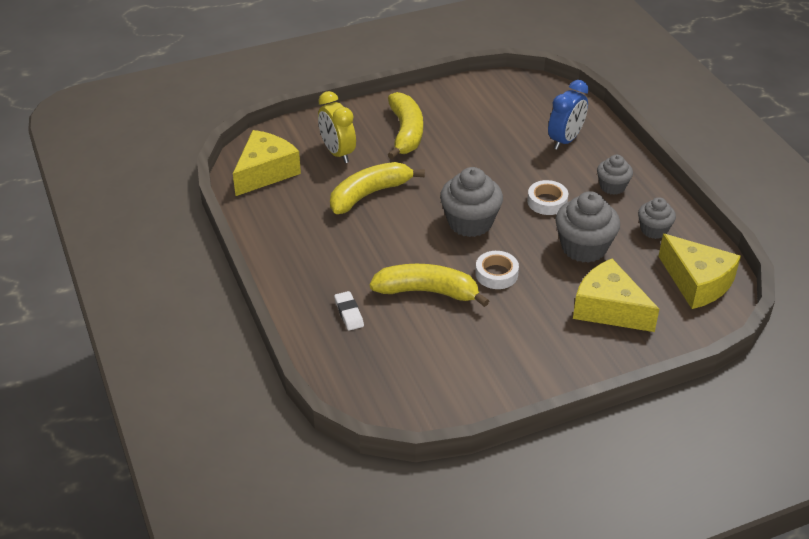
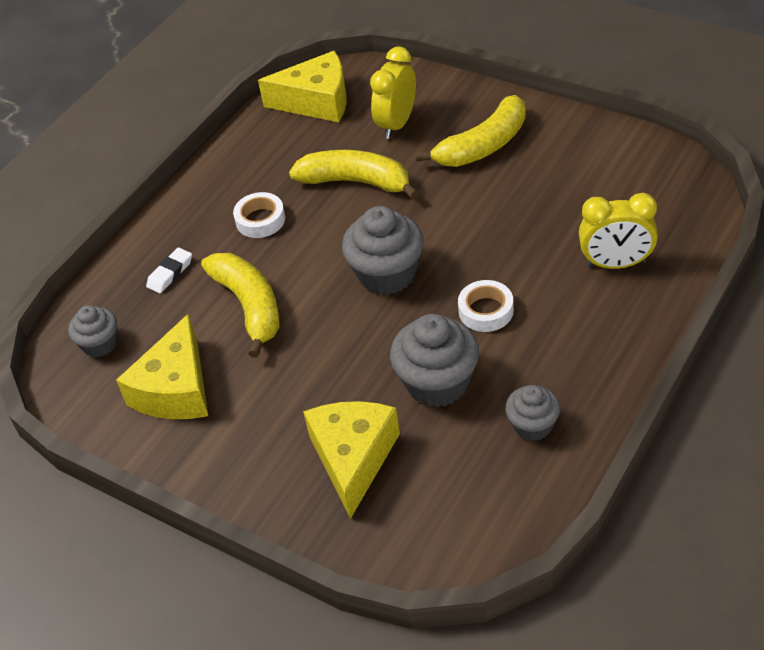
camera: 60 degrees right, 5 degrees up
(496, 274) = (324, 340): white tape -> white tape (260, 220)
(565, 140) = (616, 264): blue clock -> yellow clock
(612, 186) = (575, 348): grey cupcake -> grey cupcake (99, 344)
(697, 282) = (475, 514): yellow cheese -> yellow cheese (176, 389)

